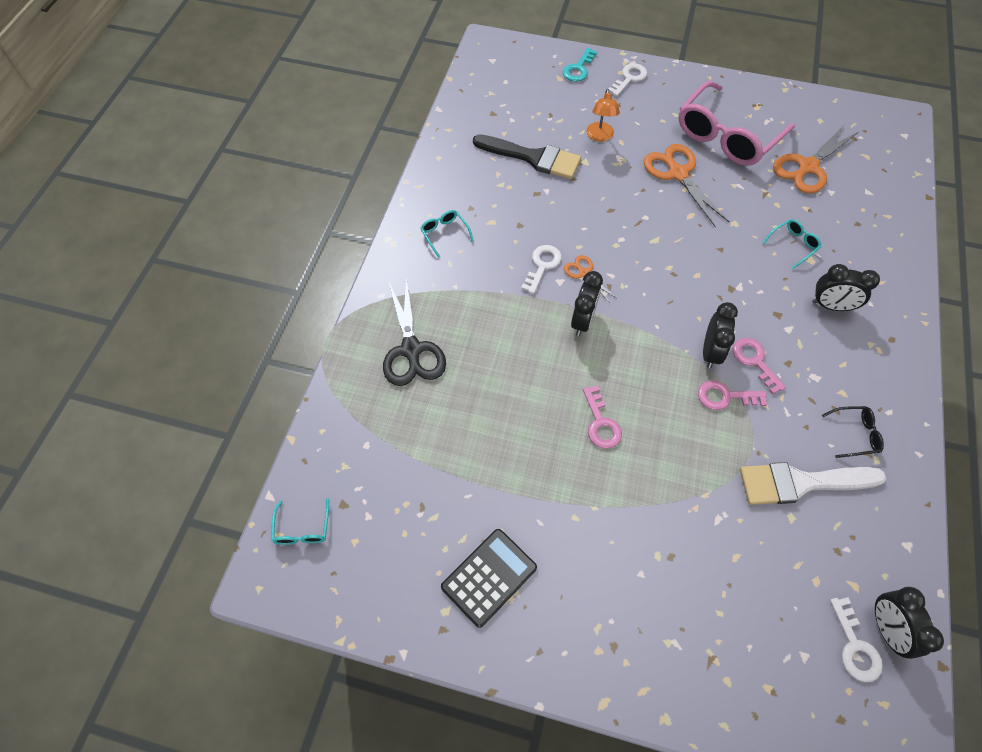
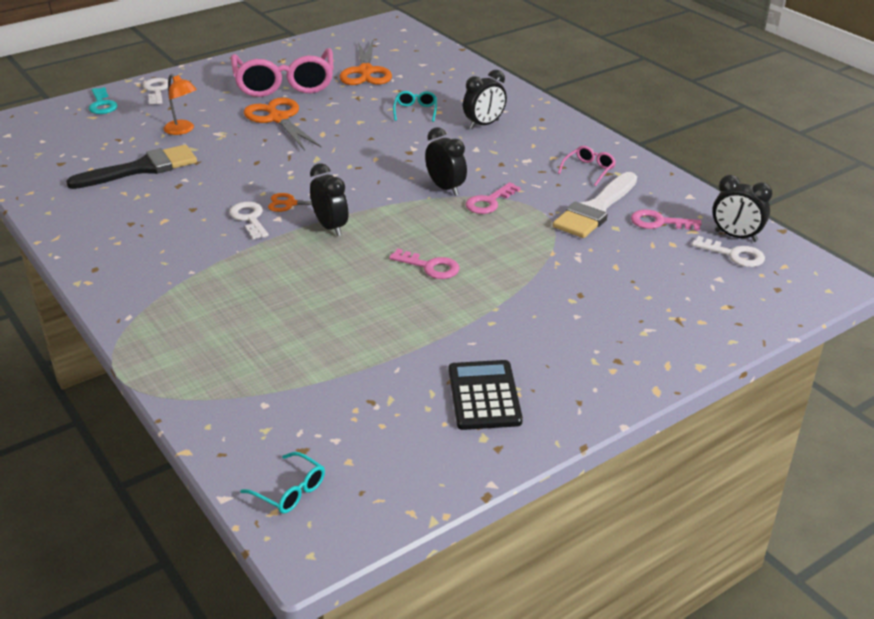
camera: 50 degrees left, 25 degrees down
(411, 349) = (212, 328): black scissors -> none
(444, 234) = (131, 250): turquoise glasses -> none
(678, 174) = (278, 119): orange scissors -> orange scissors turned 45 degrees clockwise
(754, 361) = (480, 175): pink key -> pink key (659, 222)
(855, 434) = (589, 170): black glasses -> pink glasses

